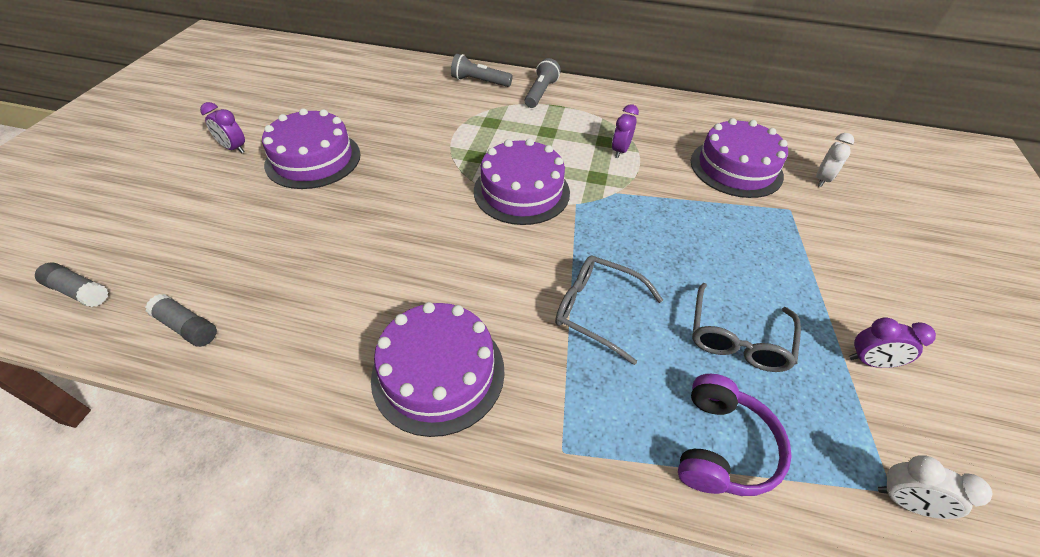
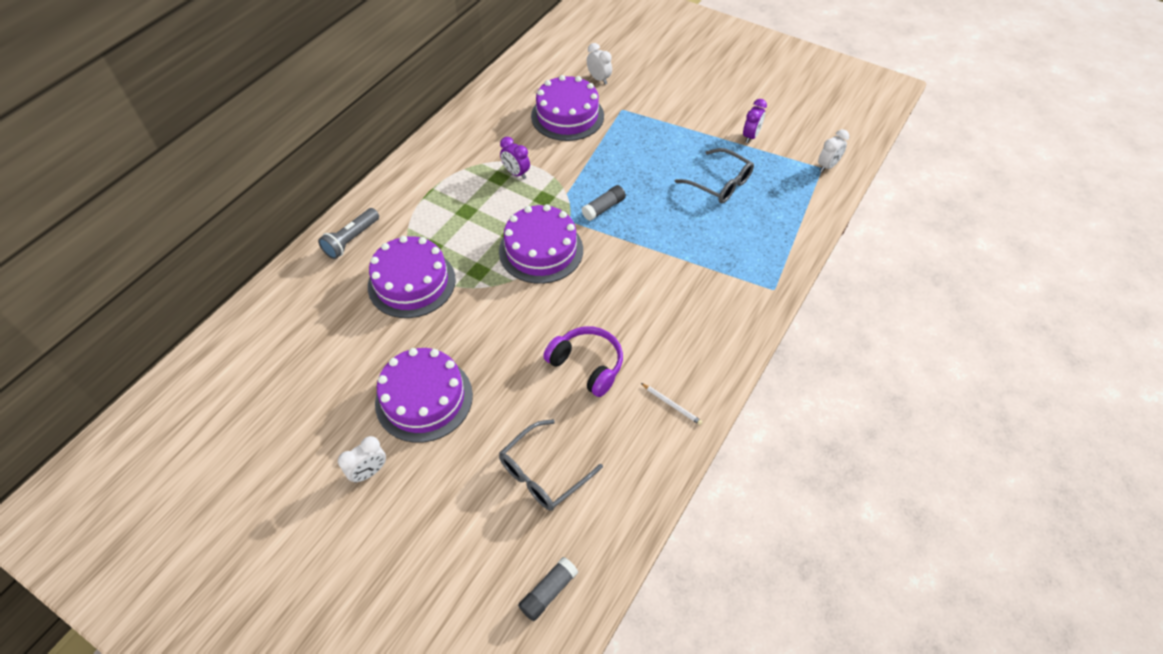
camera: 70 degrees left, 5 degrees up
(187, 327) = (619, 497): grey glue stick -> grey glue stick (603, 208)
(234, 148) = (369, 472): purple clock -> white clock
(322, 354) = (671, 404): none -> white pencil
(438, 373) = (705, 339): purple cake -> purple cake (411, 283)
(540, 93) = (399, 198): grey flashlight -> none
(597, 310) = (679, 242): grey glasses -> grey glasses (543, 473)
(722, 446) = (786, 220): purple headphones -> purple headphones (587, 365)

